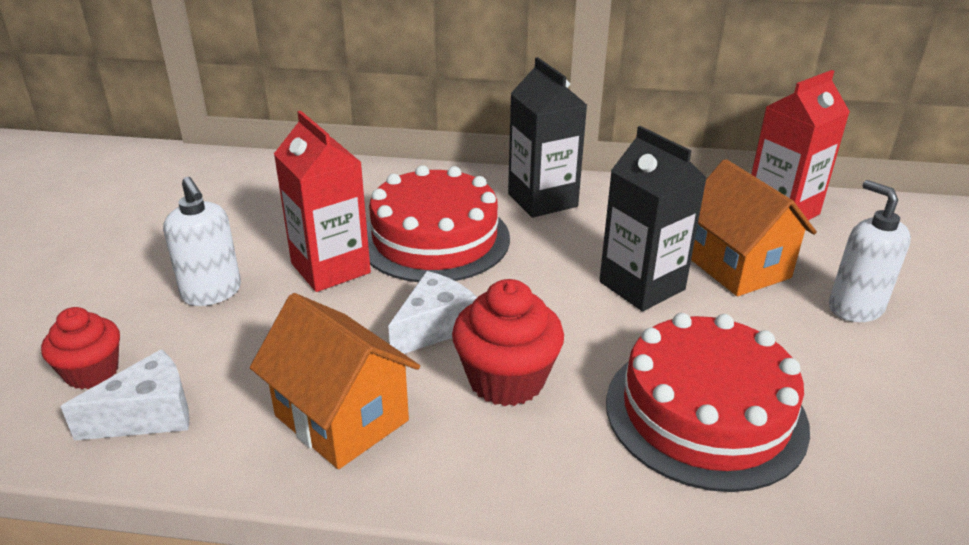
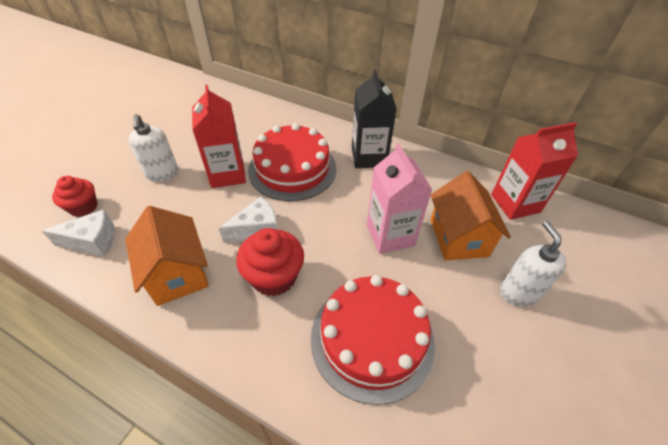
camera: 20 degrees right, 15 degrees up
(642, 286) = (390, 235): black carton -> pink carton

